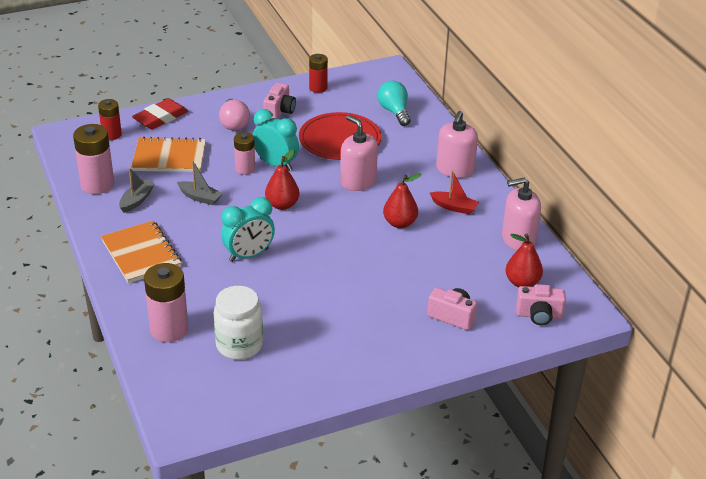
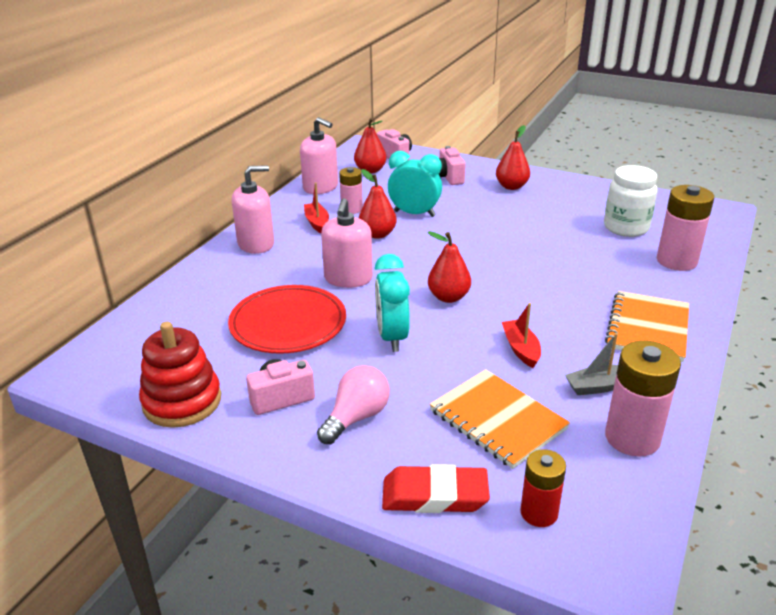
camera: 130 degrees left, 5 degrees down
(200, 197) = (521, 349): grey boat -> red boat
(245, 169) = (430, 351): pink battery -> pink battery (352, 209)
(249, 255) = (540, 275): turquoise clock -> turquoise clock (414, 214)
(318, 88) = (182, 401): red battery -> red stacking toy
(387, 340) = (511, 186): none -> red pear
(394, 112) = (181, 319): turquoise light bulb -> none

